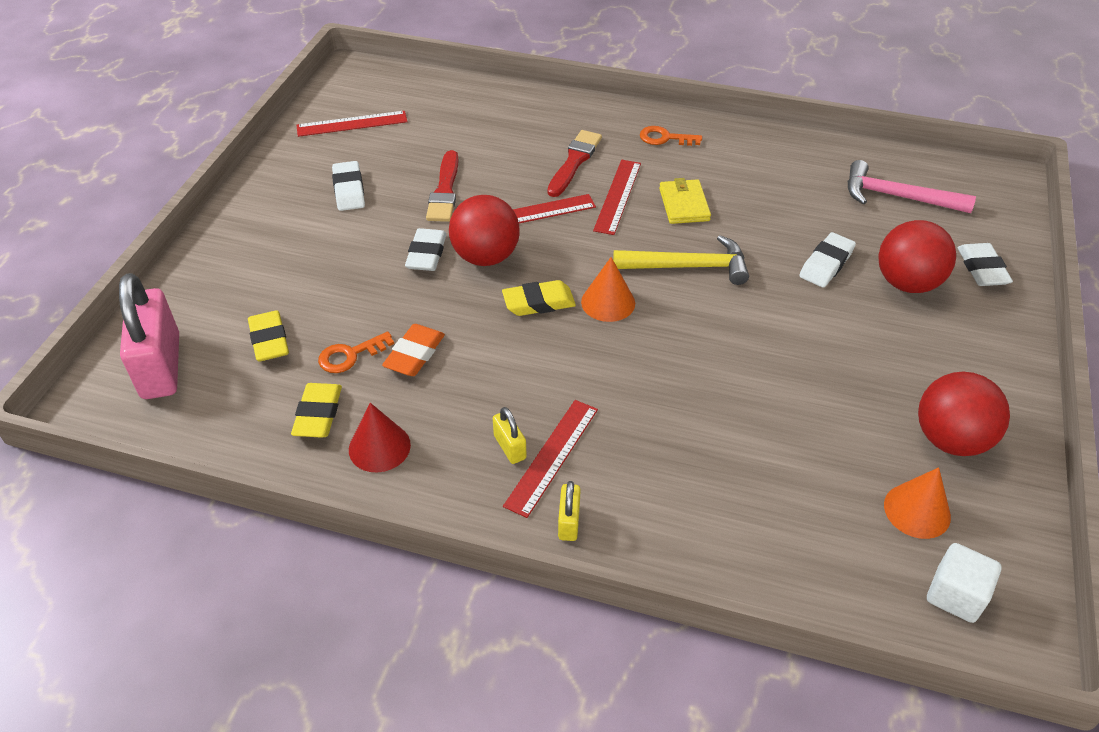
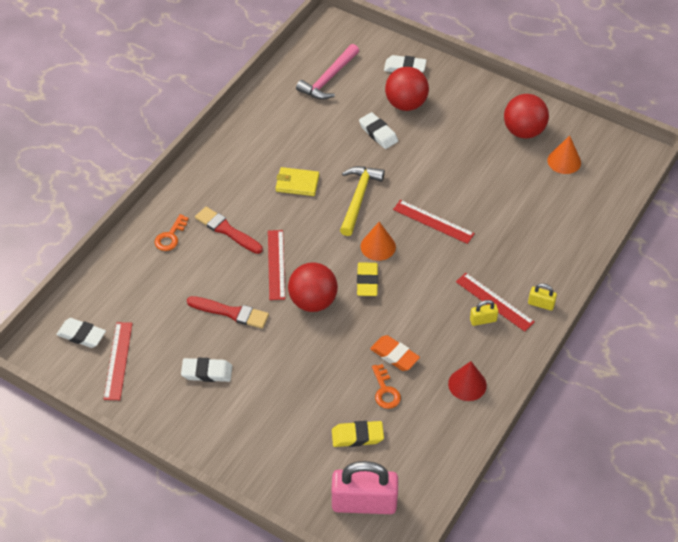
camera: 75 degrees left, 5 degrees up
(318, 414) = (432, 414): yellow eraser -> none
(426, 254) = (298, 334): white eraser -> white eraser (81, 335)
(617, 196) = (275, 216): red ruler -> red ruler (433, 221)
(665, 138) = (220, 173): orange key -> orange key (170, 236)
(955, 595) = (613, 166): white cube -> none

